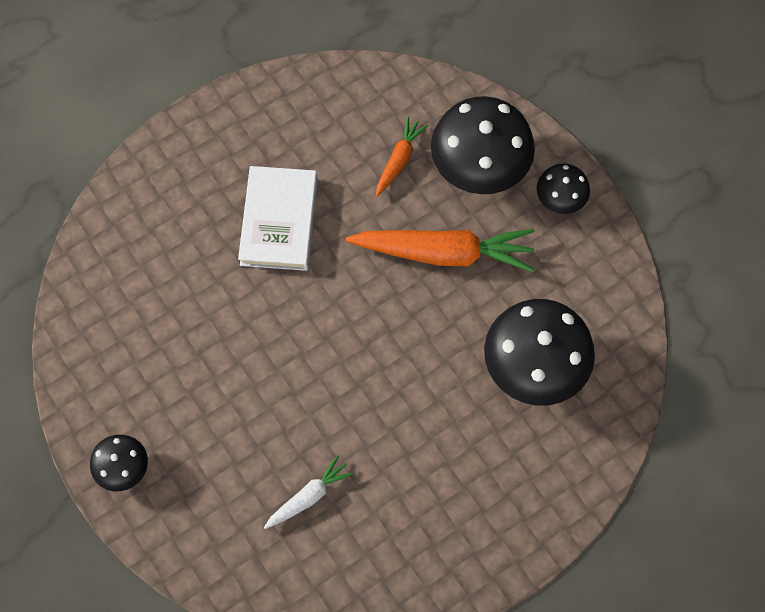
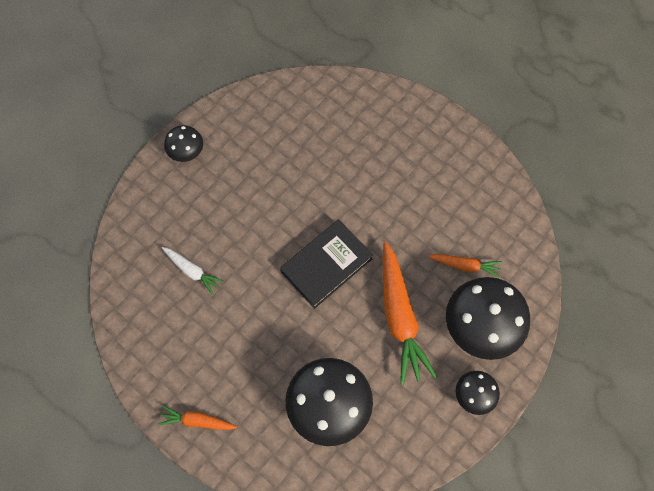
camera: 75 degrees right, 0 degrees up
(279, 221) = (389, 196): white book -> none
(350, 322) = (326, 265): none -> black book
(515, 531) = (197, 421): none -> orange carrot

